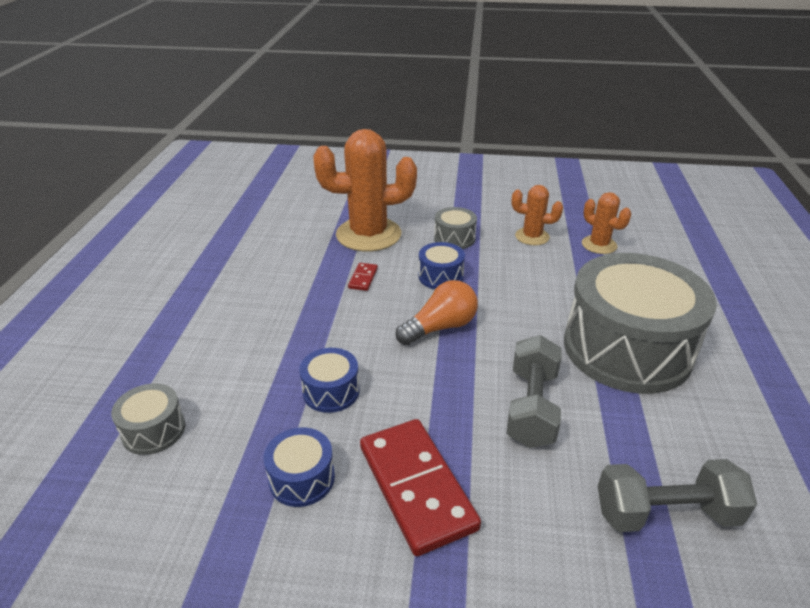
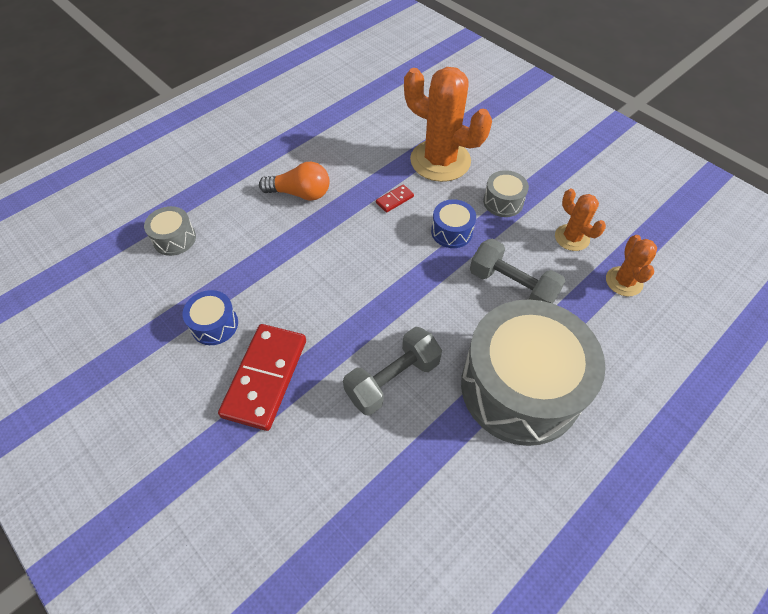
camera: 40 degrees right, 20 degrees up
(331, 391) = (285, 278): blue drum -> none
(440, 327) = (403, 275): orange light bulb -> orange light bulb (300, 193)
(665, 513) = (388, 516): grey dumbbell -> grey dumbbell (512, 286)

